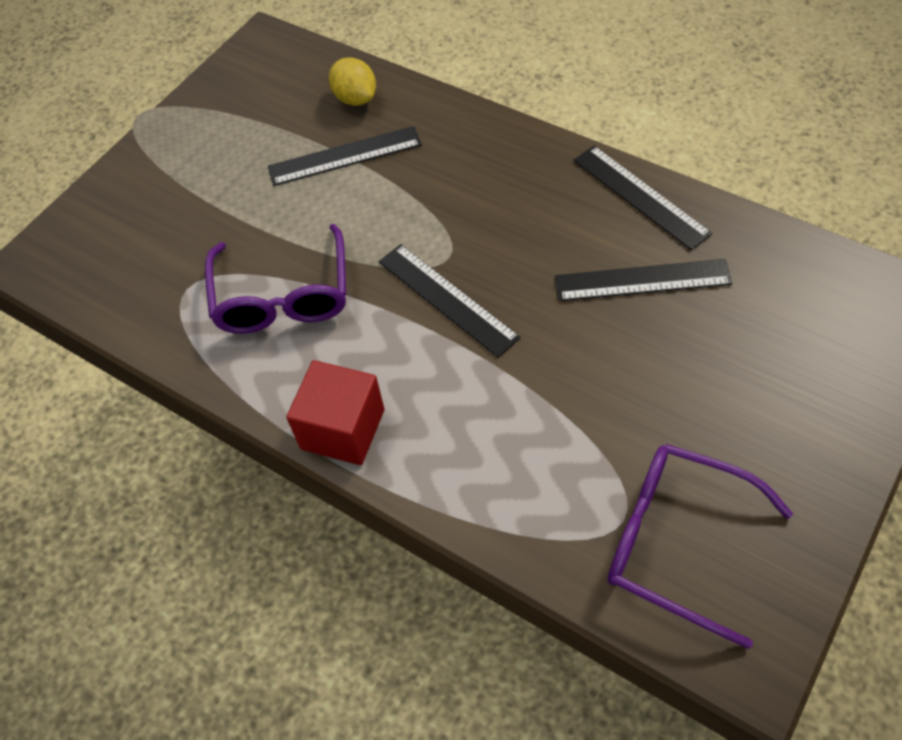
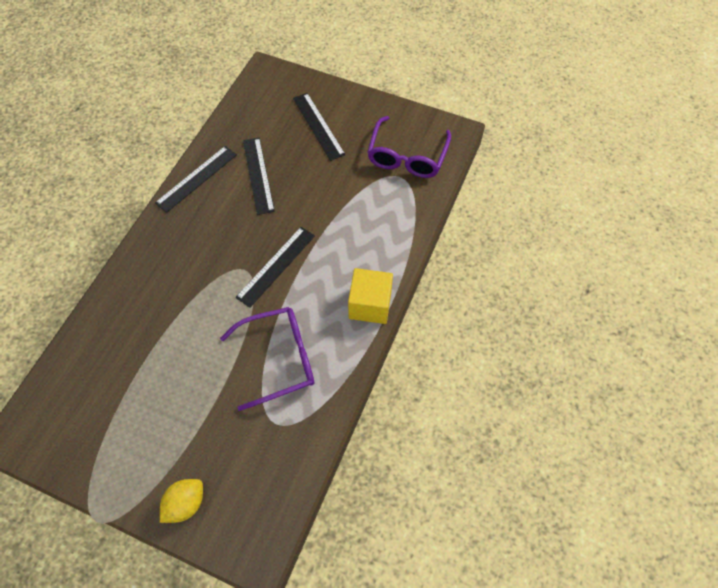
camera: 105 degrees left, 5 degrees up
(342, 429) = (370, 305): red cube -> yellow cube
(344, 156) = (154, 346): black ruler -> black ruler (318, 126)
(355, 98) = (95, 351): yellow lemon -> yellow lemon (185, 503)

